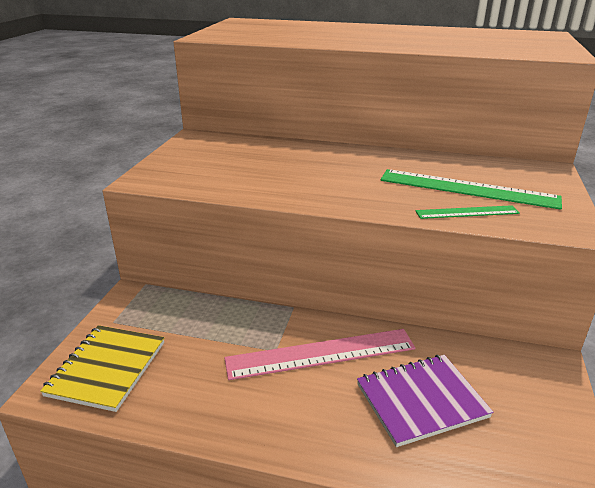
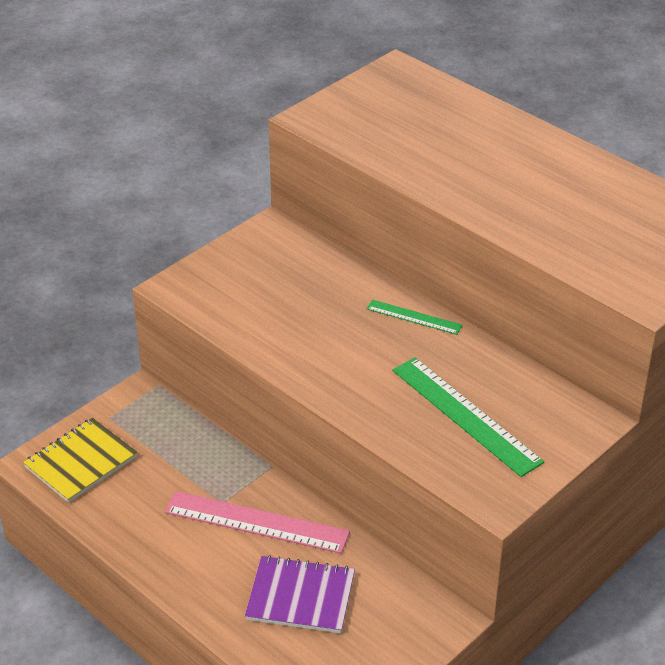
camera: 30 degrees right, 10 degrees up
(467, 212) = (425, 444): green ruler -> green ruler (414, 317)

